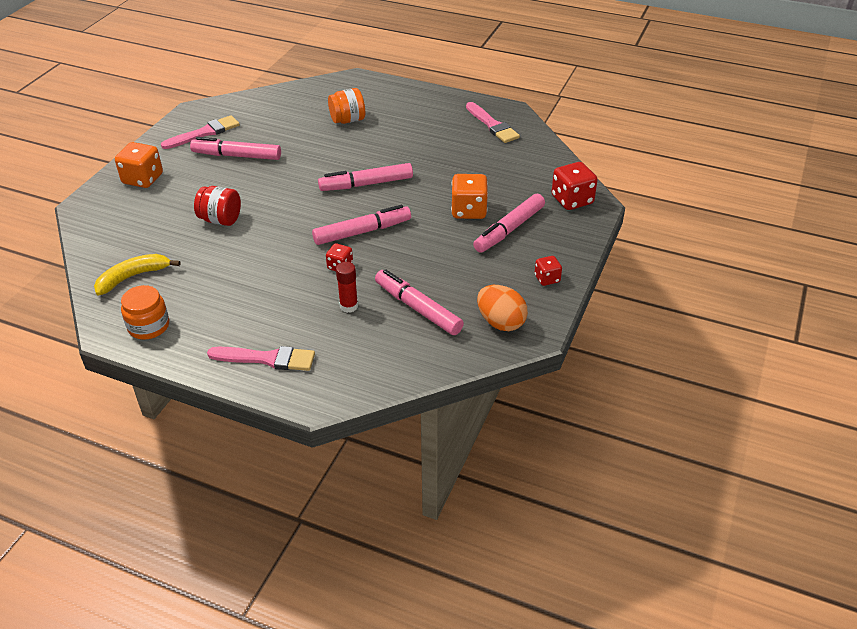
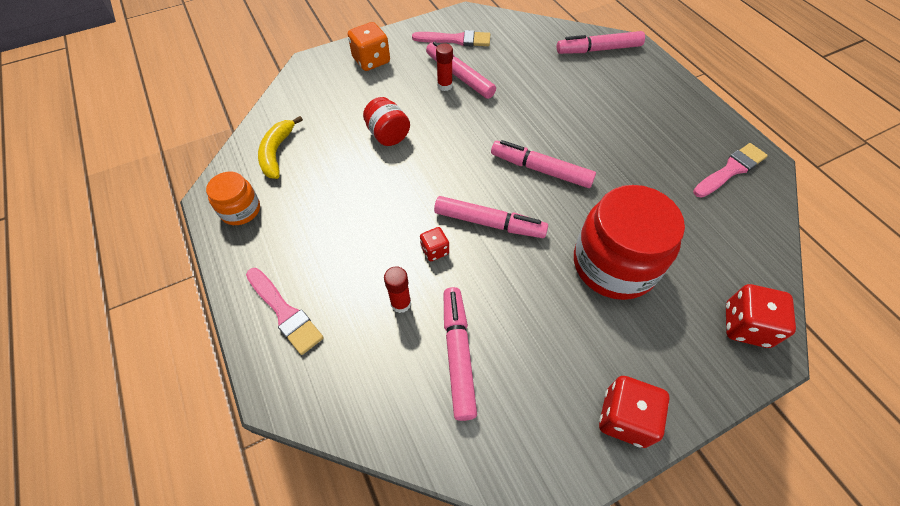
camera: 40 degrees right, 15 degrees up
(133, 277) = (277, 152): yellow banana -> yellow banana turned 90 degrees counterclockwise
(231, 167) = (444, 85): none -> red glue stick
(348, 120) = (586, 88): orange jar -> none
(469, 211) = (614, 264): orange dice -> red jar
(492, 125) = (730, 170): pink brush -> pink brush turned 135 degrees counterclockwise
(500, 322) = (523, 439): orange egg -> none
(509, 229) = (637, 318): pink marker -> pink marker (598, 49)
(547, 279) = (625, 418): red dice -> red dice, size x1.76

